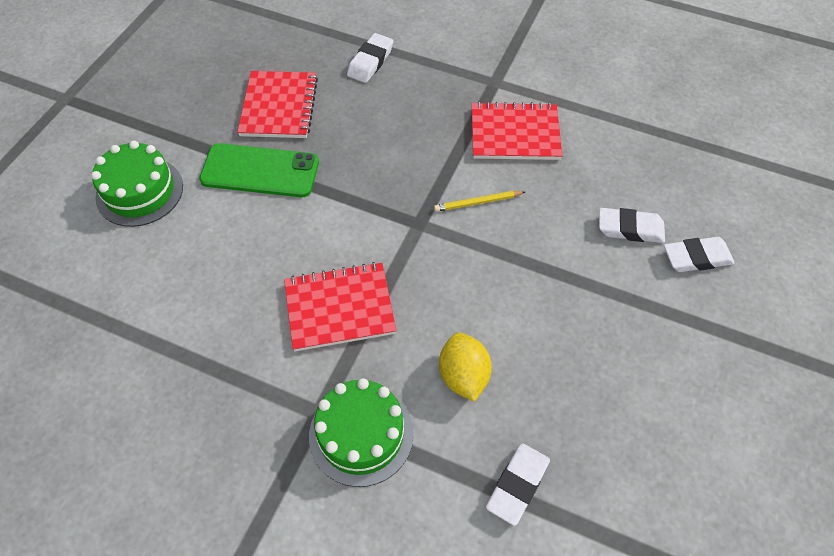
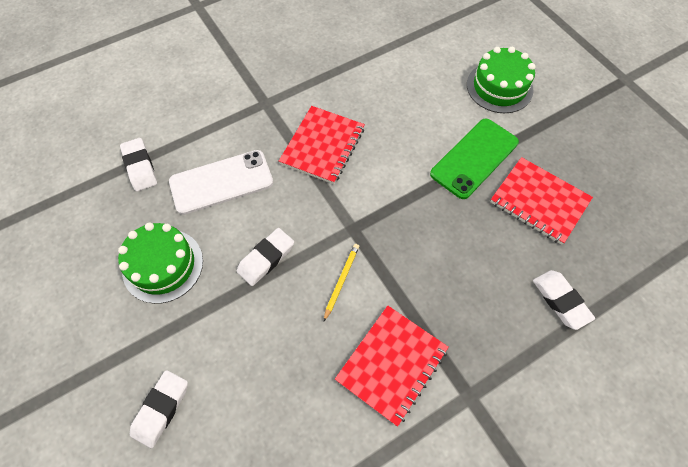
camera: 125 degrees right, 5 degrees up
(361, 434) = (235, 115): green cake -> green cake (163, 265)
(463, 376) = (221, 182): yellow lemon -> white phone
(630, 229) = (228, 378): white eraser -> white eraser (266, 258)

